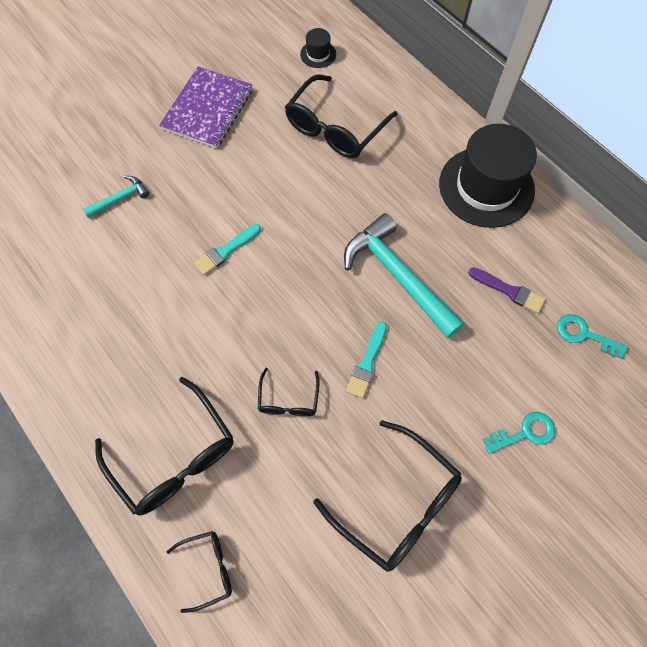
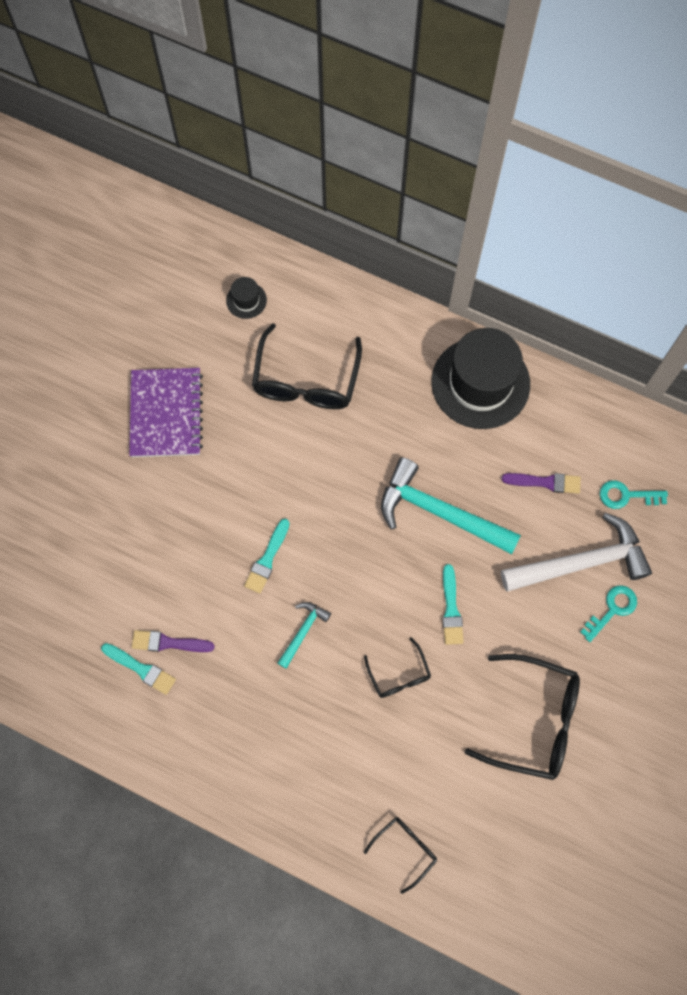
camera: 25 degrees left, 5 degrees up
(69, 293) = (141, 669): none -> turquoise brush
(104, 282) = (168, 643): none -> purple brush
(120, 198) = (133, 551): turquoise hammer -> turquoise hammer (303, 631)
(175, 457) = (326, 772): black glasses -> none
(513, 375) = (582, 562): none -> white hammer

